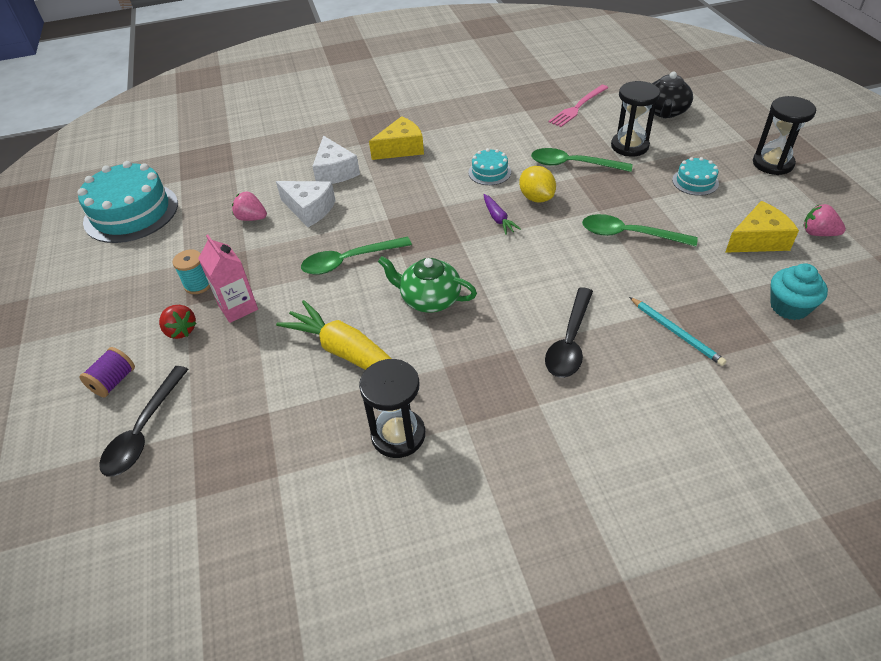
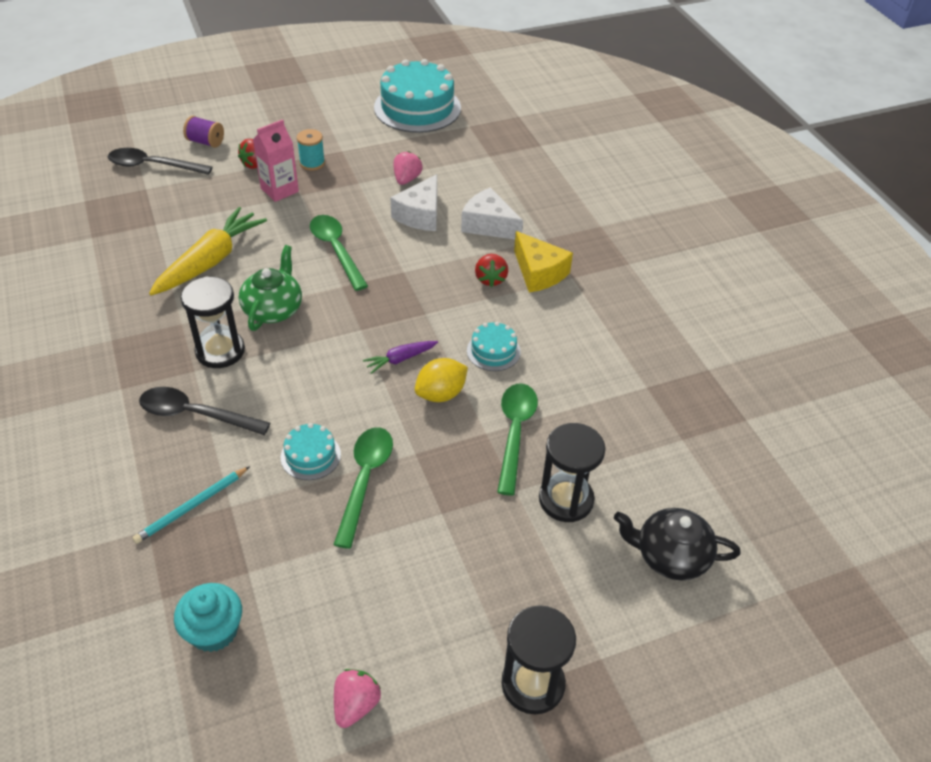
camera: 80 degrees right, 0 degrees up
(334, 172) = (488, 225): white cheese -> white cheese turned 60 degrees clockwise
(398, 435) = (111, 299): black hourglass -> black hourglass (220, 351)
(405, 172) = (490, 279): none -> red strawberry
(578, 107) = (665, 446): pink fork -> none
(695, 182) = (480, 569): turquoise cake -> turquoise cake (310, 456)
(758, 240) = (345, 622): yellow cheese -> none

